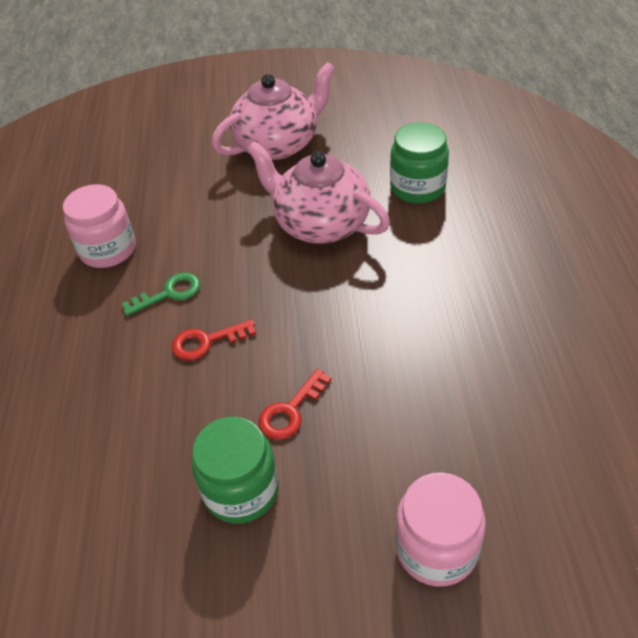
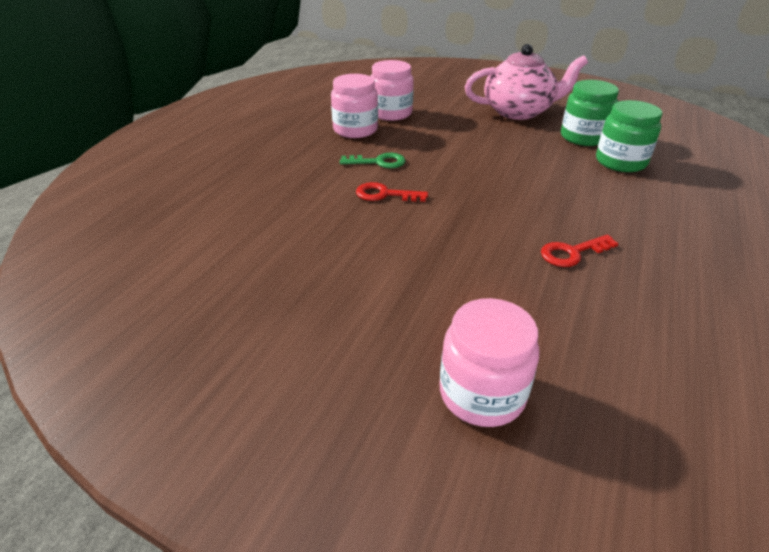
camera: 25 degrees right, 10 degrees down
(134, 203) = (391, 113): none -> pink jar
(241, 490) = (343, 285): green jar -> green jar (583, 137)
(290, 411) = (418, 254): red key -> red key (572, 253)
(320, 223) = (521, 159): pink teapot -> none

